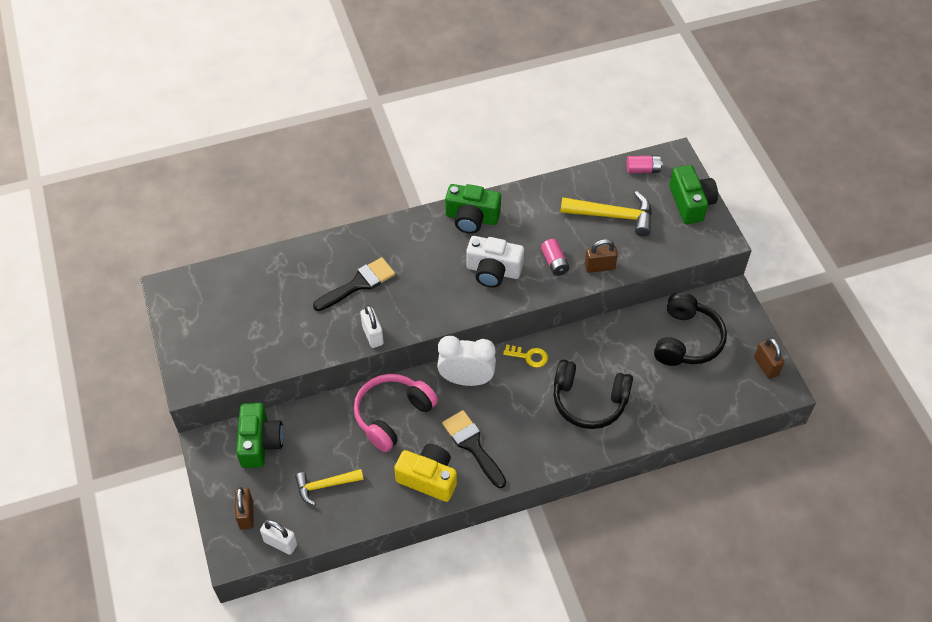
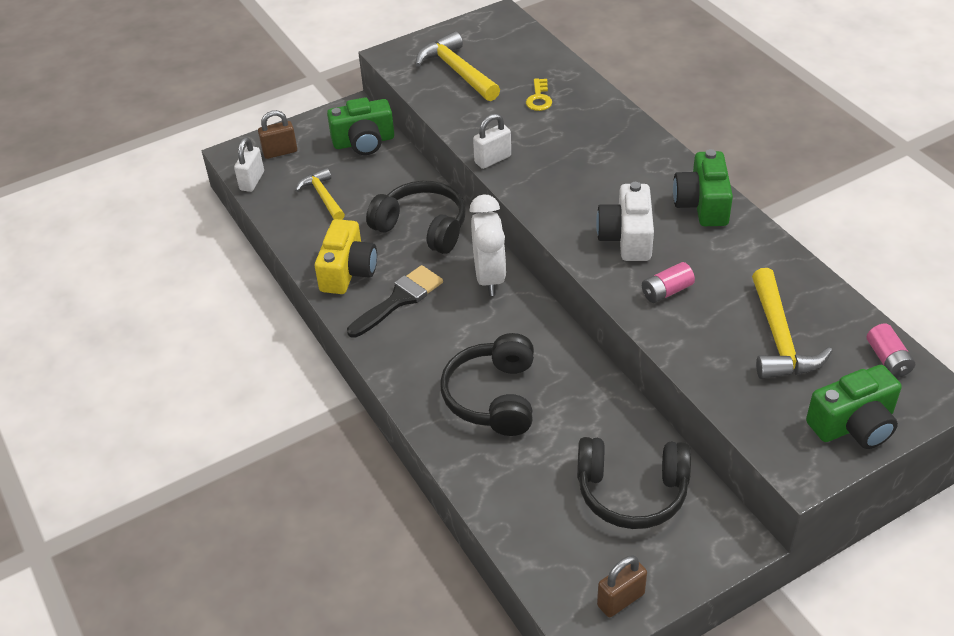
camera: 80 degrees right, 10 degrees down
(239, 337) = (457, 71): none -> yellow hammer
(359, 284) = (560, 135): black brush -> none
(392, 415) = (422, 227): pink headphones -> black headphones
(529, 356) = (542, 327): yellow key -> yellow key (539, 98)
(599, 267) = (680, 337): brown padlock -> none

